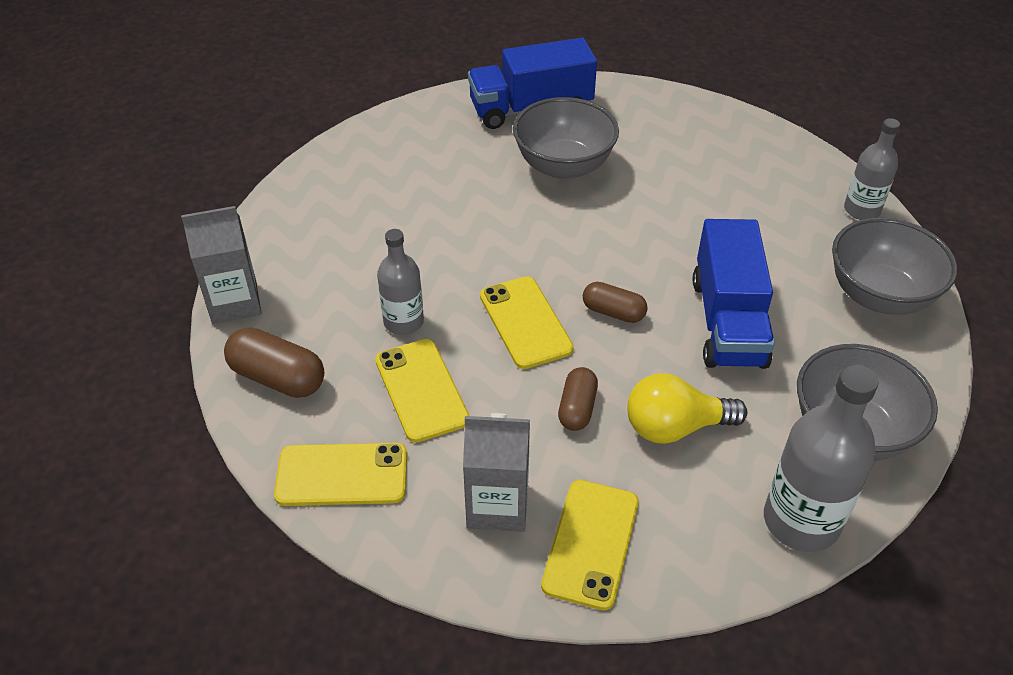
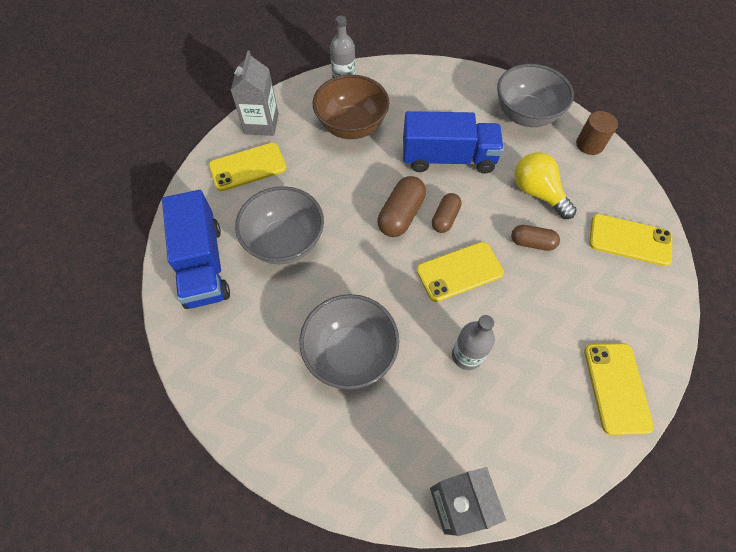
camera: 90 degrees left, 15 degrees up
(278, 378) = (537, 449): brown capsule -> brown capsule (401, 215)
(421, 390) = (532, 338): yellow phone -> yellow phone (248, 167)
(497, 505) = (616, 288): grey carton -> grey carton (261, 124)
(675, 427) = (537, 193): yellow light bulb -> yellow light bulb turned 150 degrees clockwise
(768, 219) = (351, 126): none -> brown bowl
(801, 521) = (589, 144): grey bottle -> brown cylinder
(879, 296) = (420, 86): grey bowl -> grey bowl (350, 353)

